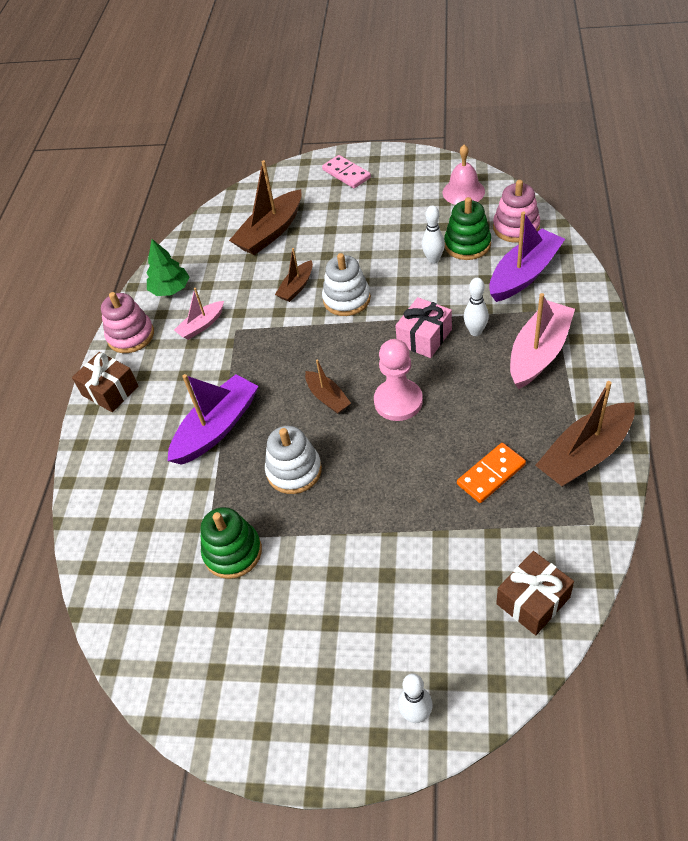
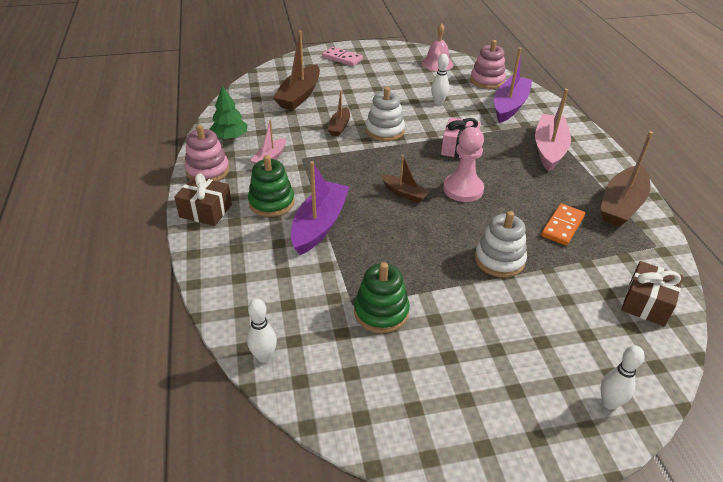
camera: 25 degrees left, 10 degrees down
(294, 471) = (404, 245): white stacking toy -> white stacking toy (499, 260)
(467, 244) = (458, 92): green stacking toy -> green stacking toy (271, 202)
(475, 331) = (495, 141): white bowling pin -> white bowling pin (264, 357)

